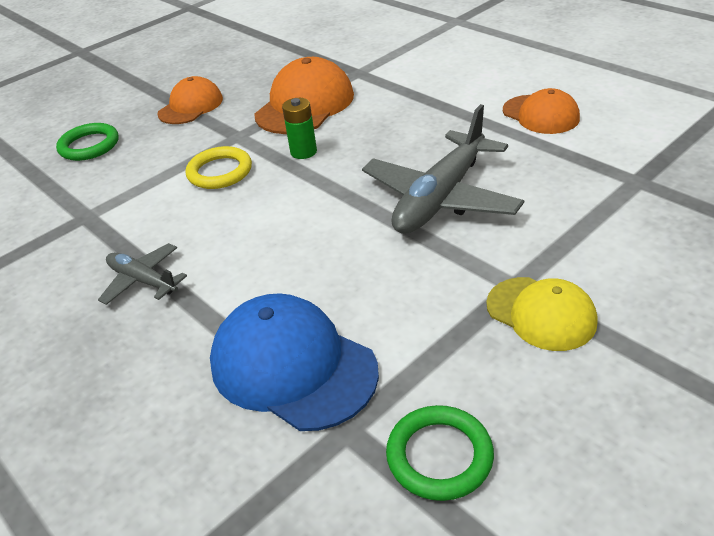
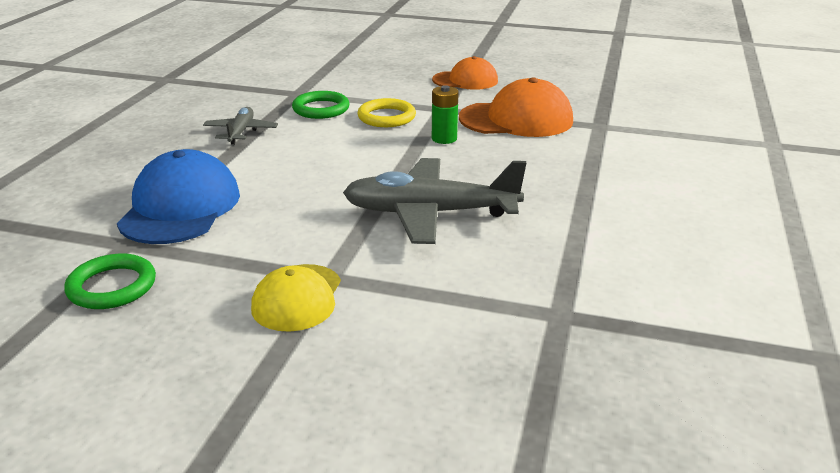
camera: 55 degrees right, 10 degrees down
(89, 146) = (379, 67): green ring -> green ring (321, 109)
(540, 115) = (631, 232): orange cap -> none

